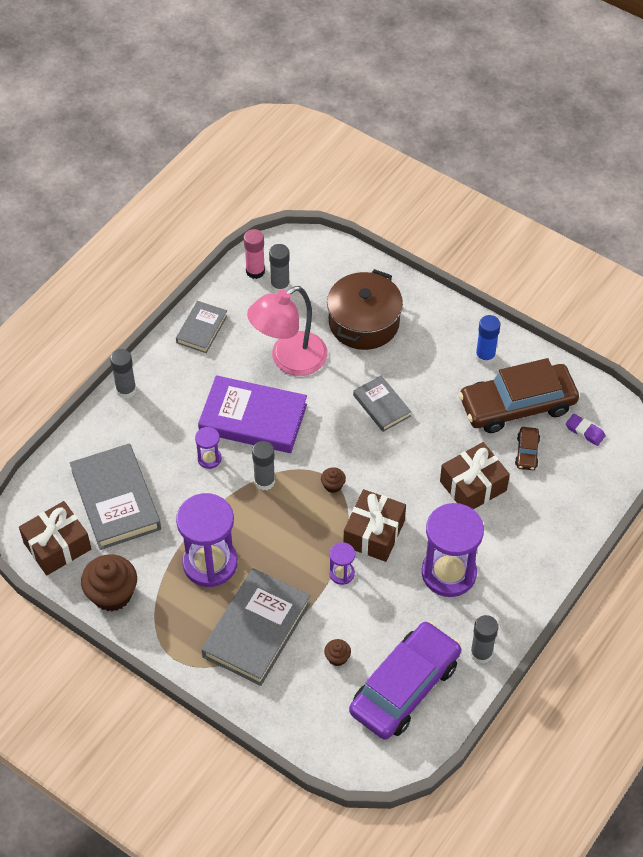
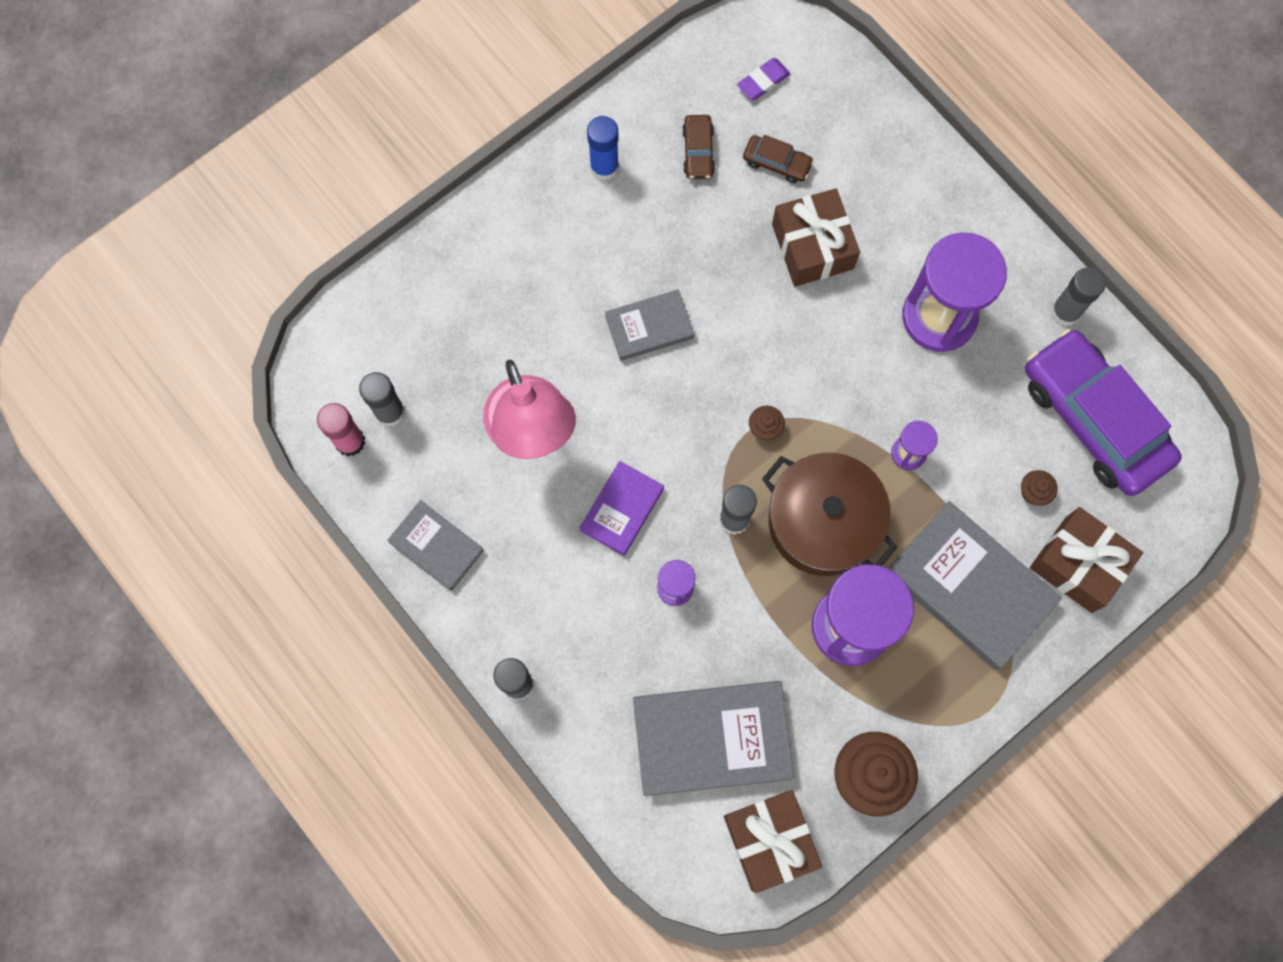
camera: 75 degrees left, 20 degrees up
(253, 418) = (621, 509): purple book -> purple book, size x0.56
(364, 322) = (495, 311): brown pot -> brown pot (823, 522)
(374, 533) = (855, 394): brown gift -> brown gift (1078, 564)
(517, 405) = (698, 151): brown car -> brown car, size x0.42

